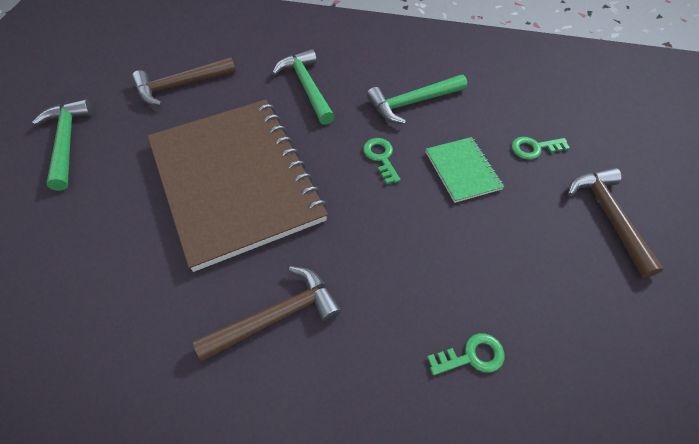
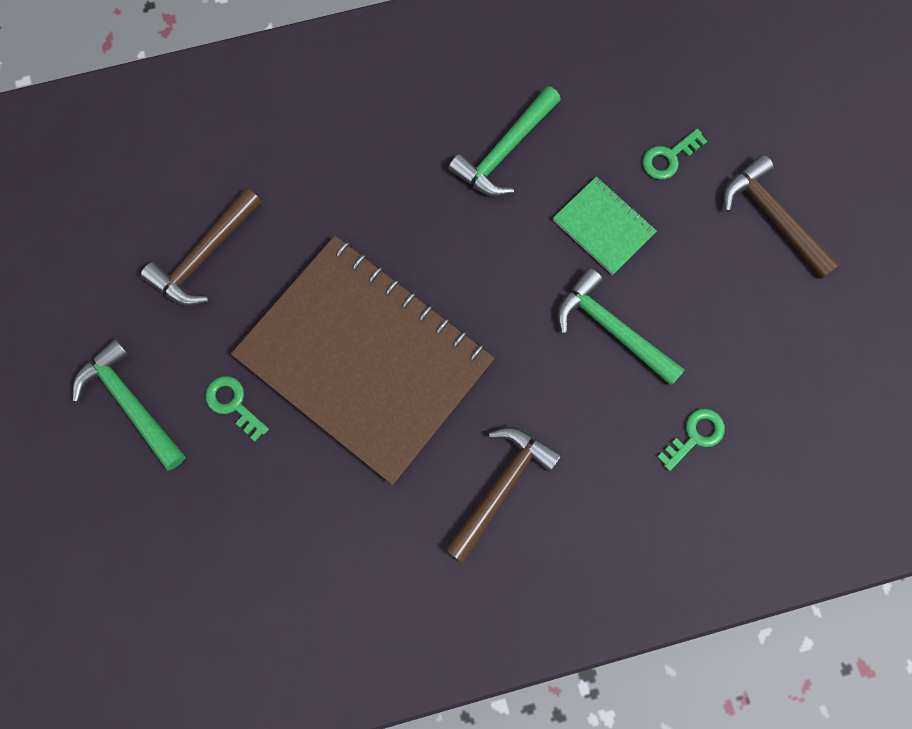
camera: 25 degrees left, 20 degrees up
(306, 87) = (364, 184): green hammer -> green hammer (611, 328)
(381, 157) = (507, 251): green key -> green key (233, 404)

